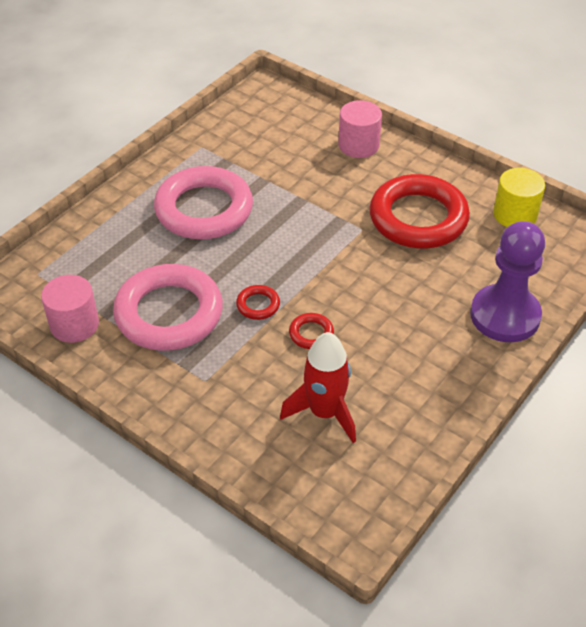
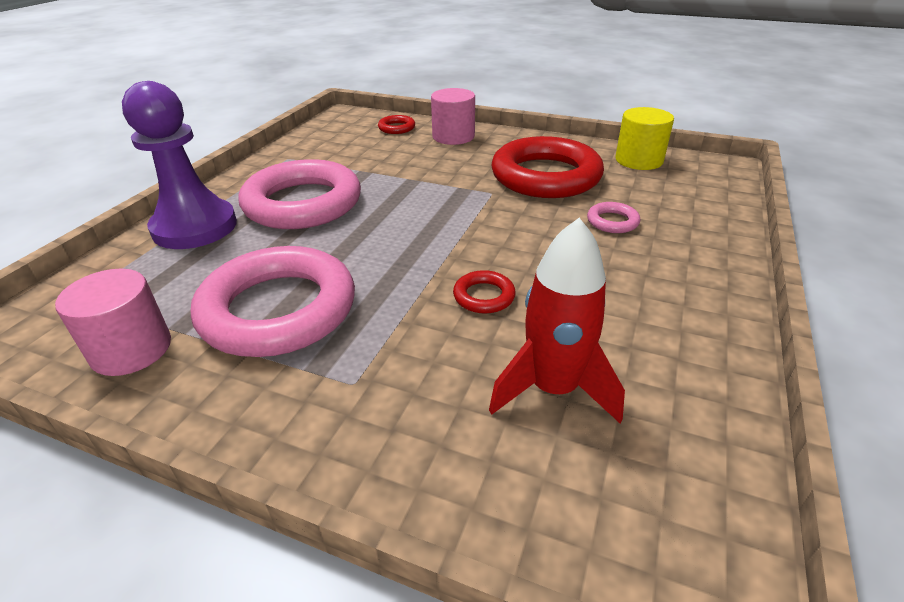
camera: 15 degrees left, 10 degrees down
(258, 305) = (400, 279): red ring -> red ring (396, 128)
(445, 284) = (612, 222): none -> pink ring
(505, 315) = (699, 237): purple pawn -> purple pawn (195, 227)

